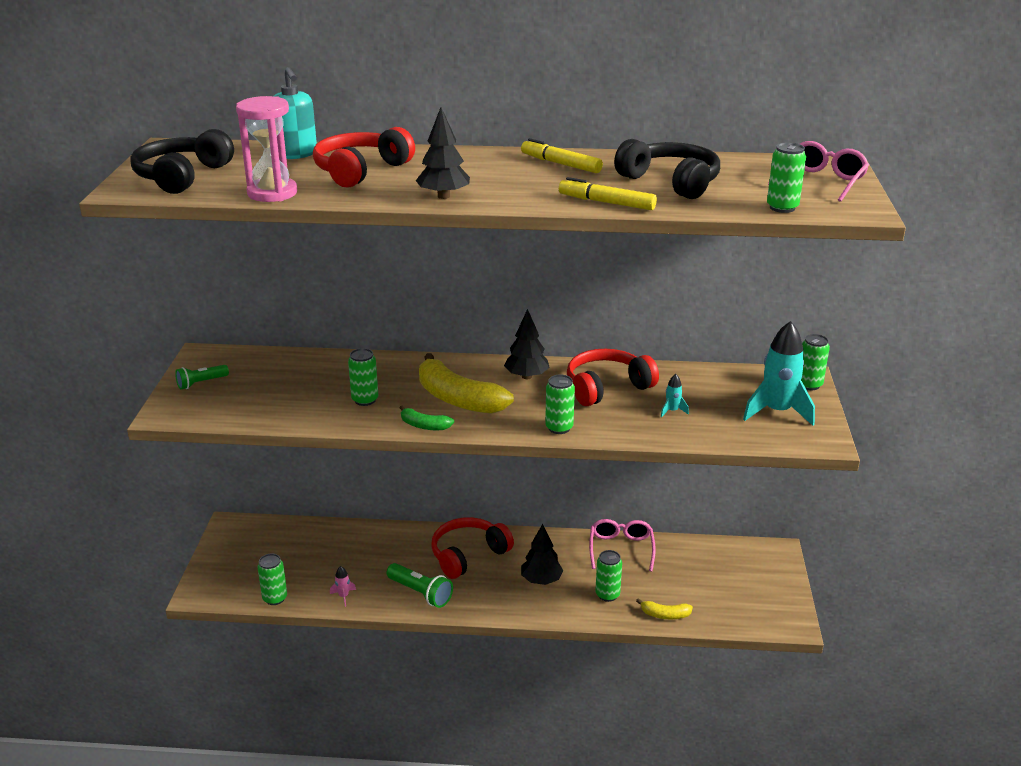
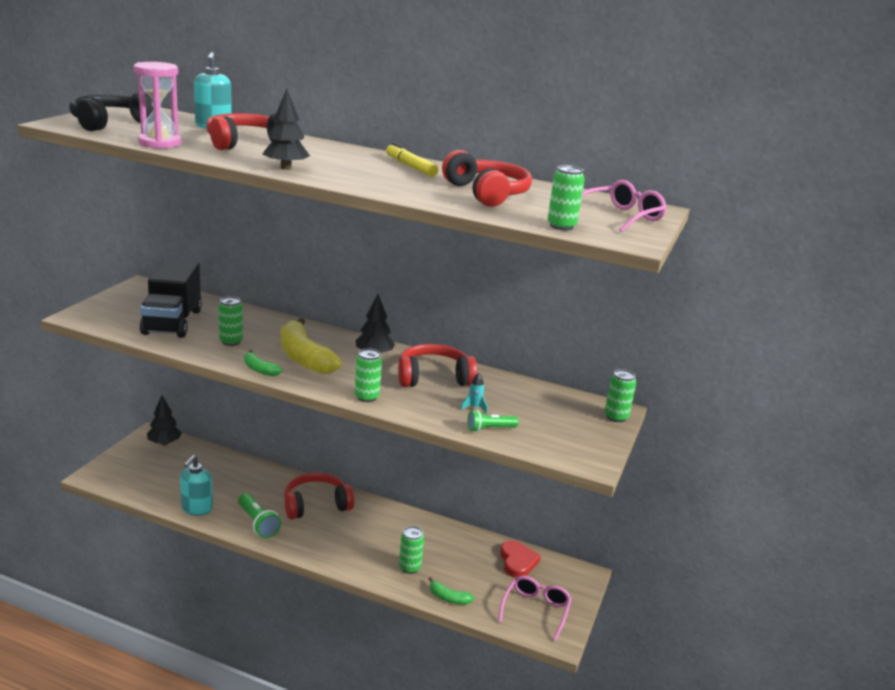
camera: 15 degrees right, 5 degrees down
(201, 383) = (122, 302): green flashlight -> green flashlight (490, 429)
(275, 598) = (144, 495): green can -> none
(280, 393) = (172, 322): none -> black truck
(343, 596) = (197, 508): pink rocket -> turquoise soap dispenser
(541, 580) = (362, 540): black tree -> black tree (164, 443)
(606, 202) = (412, 195): yellow marker -> none
(621, 549) = (446, 535): pink glasses -> pink glasses (535, 610)
(665, 615) = (448, 598): yellow banana -> green banana
(671, 182) = (487, 193): black headphones -> red headphones
(707, 556) = (517, 561): none -> red heart
(777, 412) = (568, 430): turquoise rocket -> none

